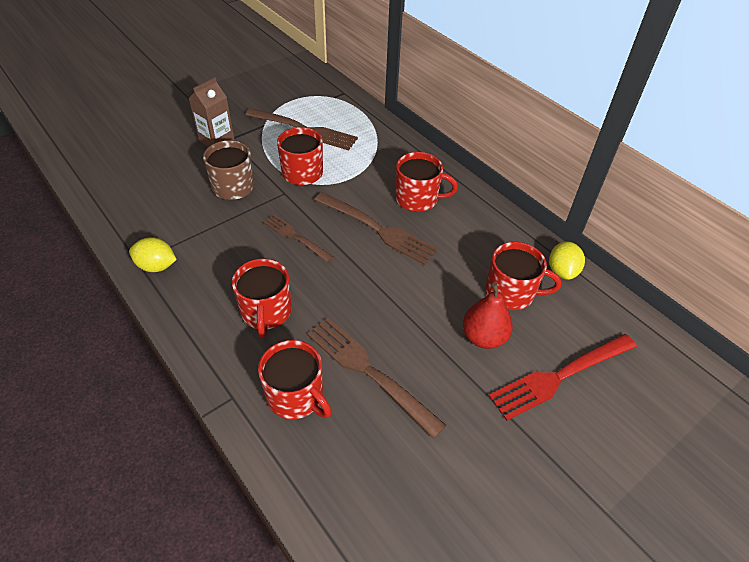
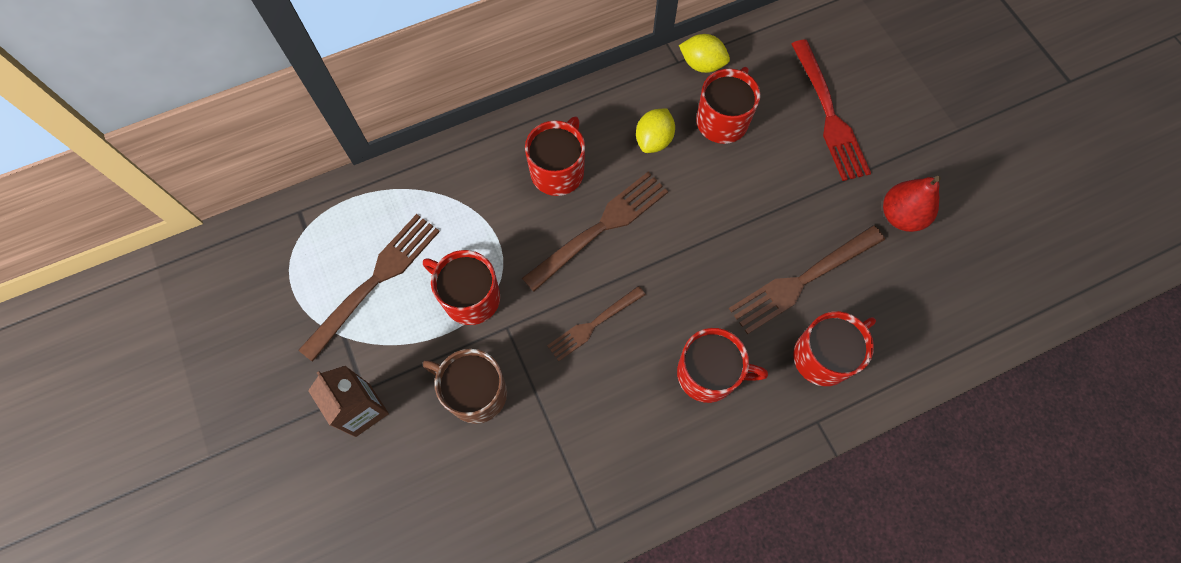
camera: 75 degrees left, 20 degrees up
(156, 266) = (610, 503): yellow lemon -> yellow lemon (654, 140)
(483, 337) = (775, 164): red pear -> red pear (901, 216)

